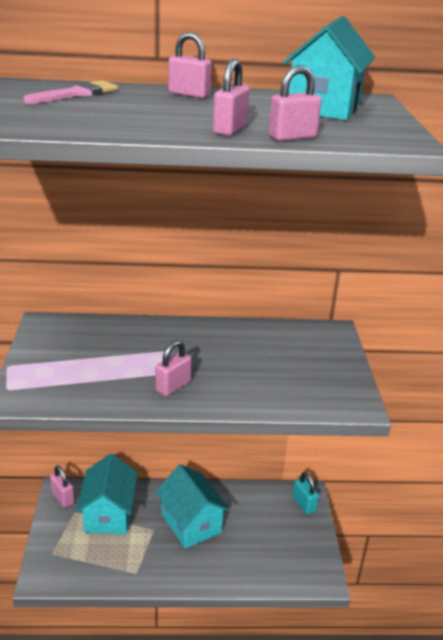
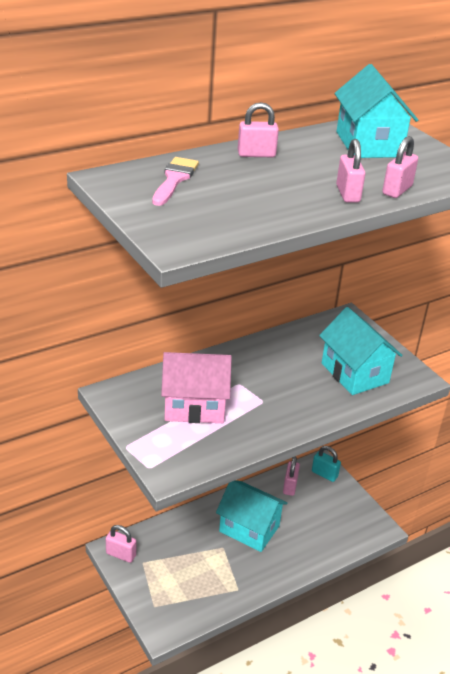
camera: 30 degrees left, 5 degrees up
(103, 355) = (194, 406): none -> pink house
(108, 514) = (174, 551): turquoise house -> turquoise house (354, 373)
(173, 386) = (278, 413): pink padlock -> pink padlock (290, 486)

